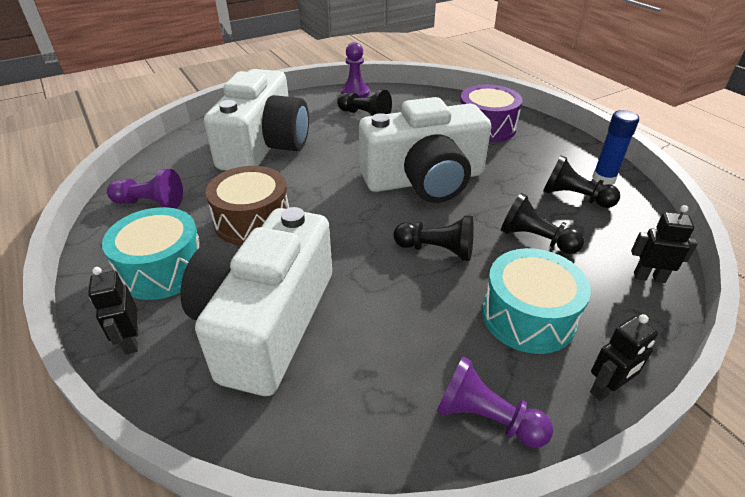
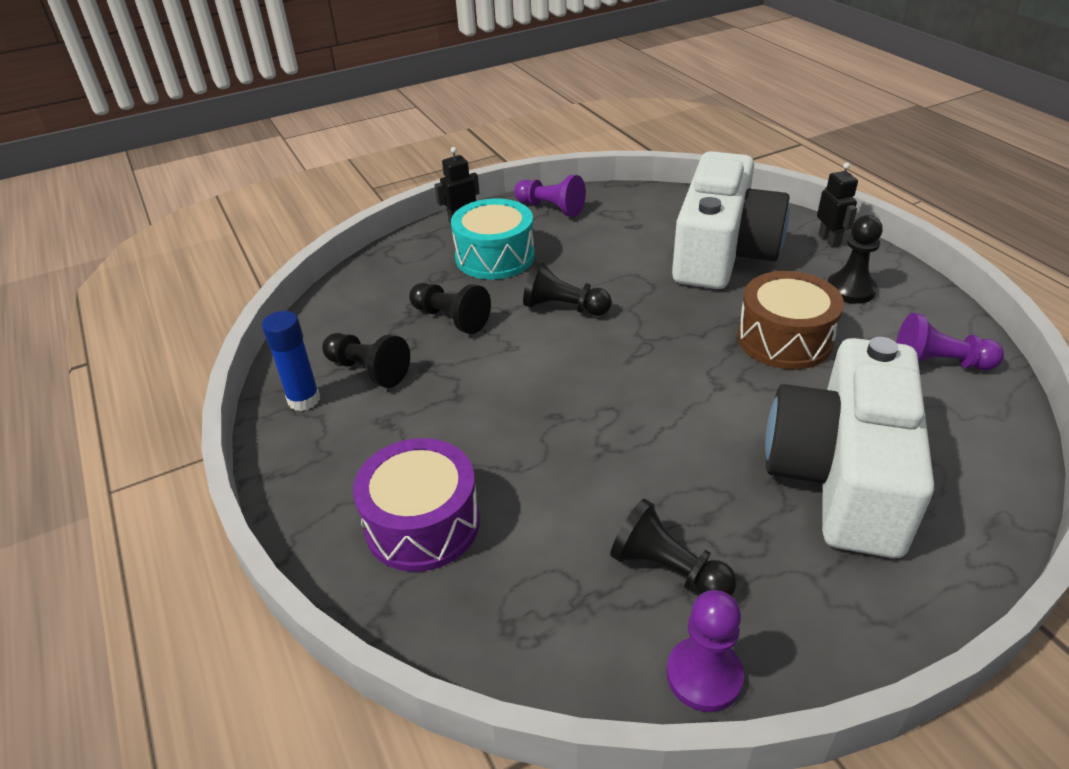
camera: 175 degrees left, 0 degrees up
(162, 269) = (850, 289): turquoise drum -> black pawn
(424, 180) = (563, 399): white camera -> none
(649, 277) = (363, 284): black robot -> none

